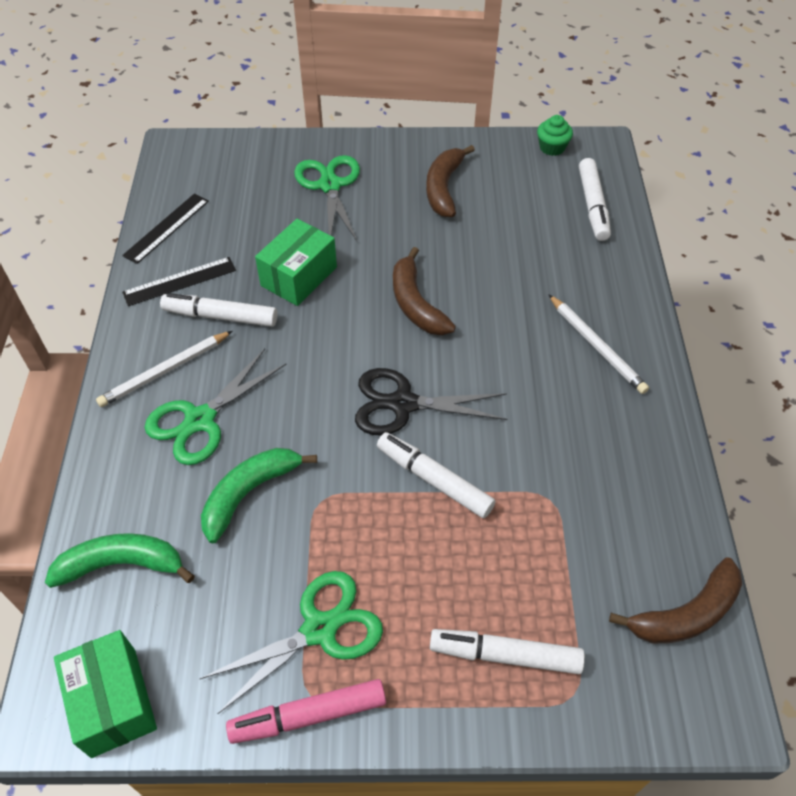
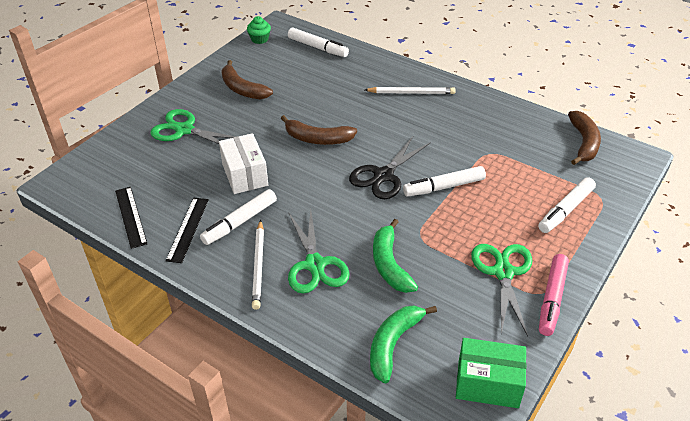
camera: 55 degrees left, 10 degrees down
(299, 276) = (245, 175): green box -> white box

